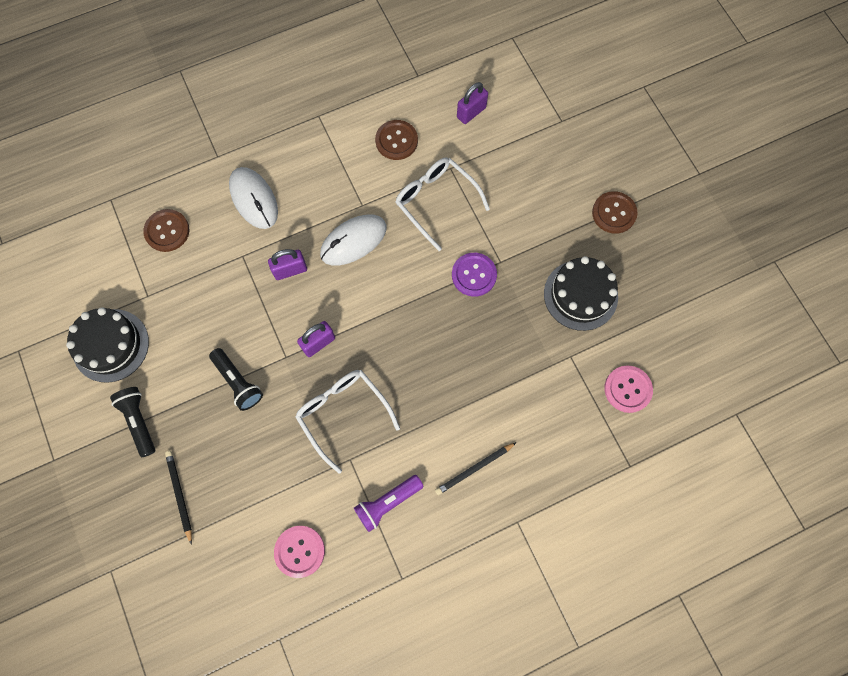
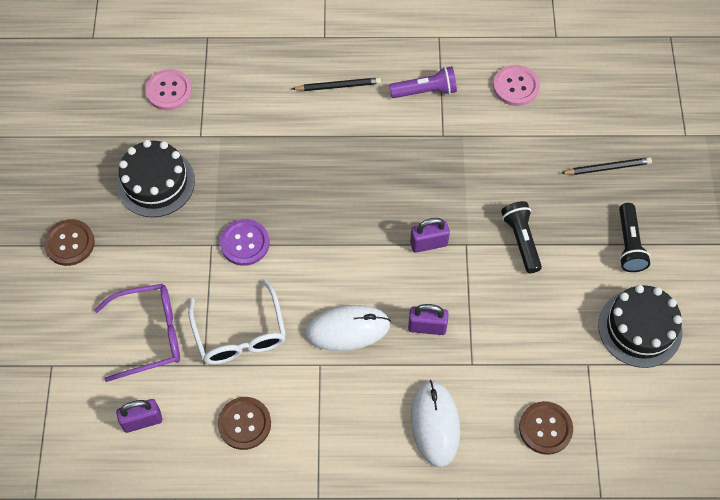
camera: 155 degrees left, 10 degrees down
(180, 495) = (607, 168): black pencil -> black pencil turned 105 degrees counterclockwise
(343, 413) = (432, 173): white glasses -> none
(504, 172) = (150, 334): none -> purple glasses

